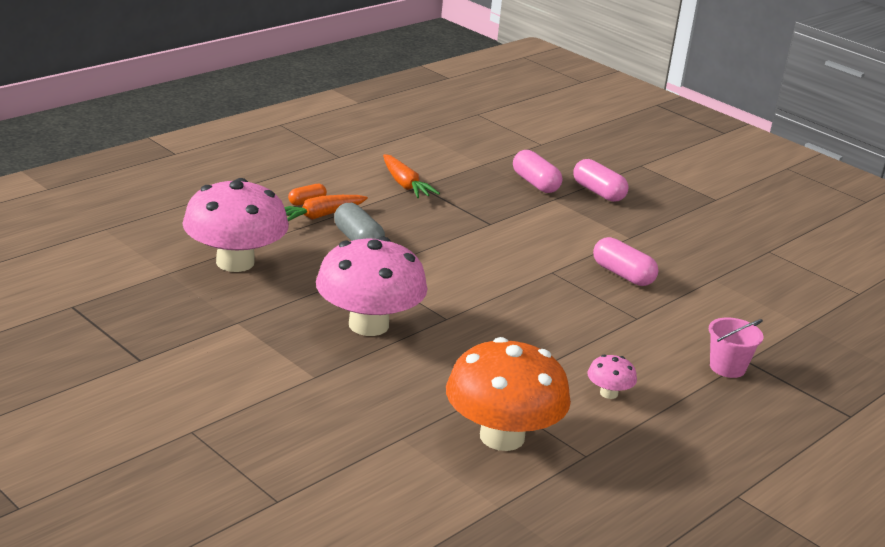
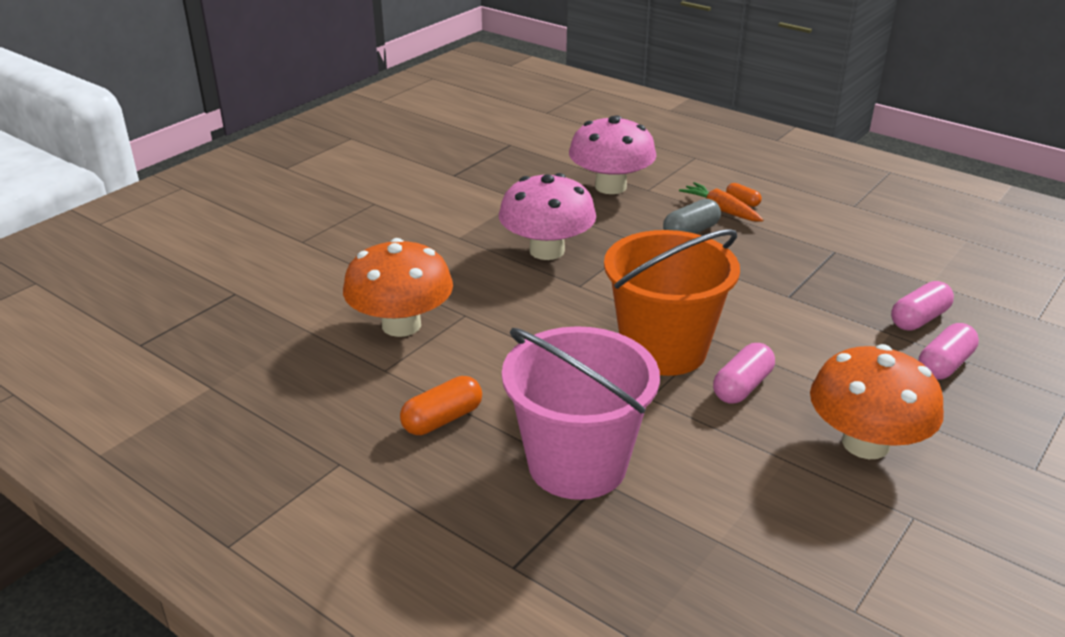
camera: 85 degrees right, 5 degrees up
(405, 184) = (829, 243): orange carrot -> none
(566, 297) = (663, 349): none -> orange bucket
(608, 393) = (490, 381): pink mushroom -> none
(669, 428) = (442, 419): none -> orange capsule
(693, 245) = (865, 443): none -> orange mushroom
(727, 367) = (577, 464): pink bucket -> pink bucket, size x2.38

